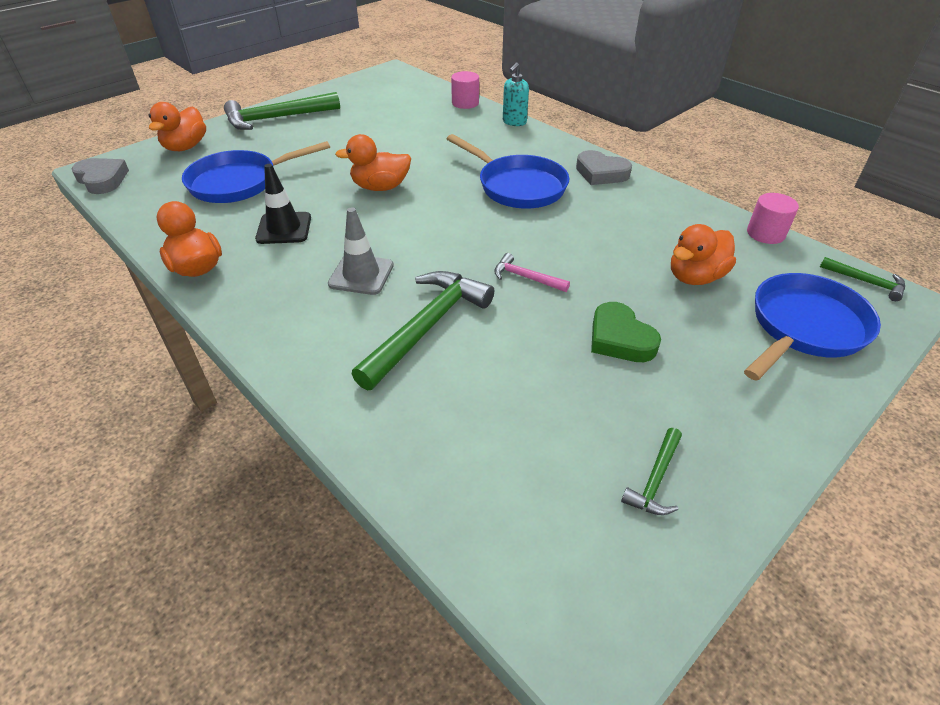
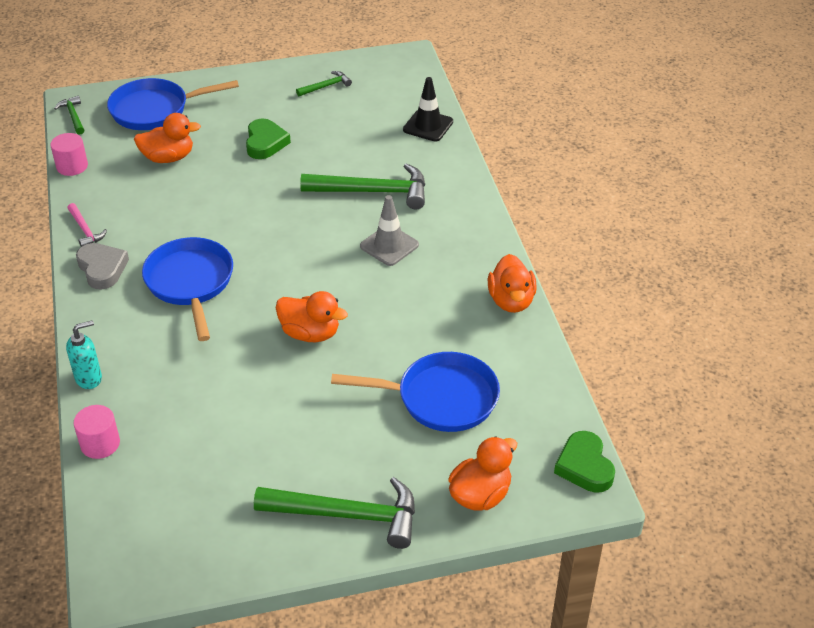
camera: 150 degrees left, 0 degrees up
(102, 179) = (584, 466): grey heart -> green heart
(284, 228) = (424, 316): black traffic cone -> black traffic cone (428, 126)
(426, 327) = (373, 191): green hammer -> green hammer turned 150 degrees counterclockwise
(526, 278) = (277, 199): pink hammer -> pink hammer (85, 230)

